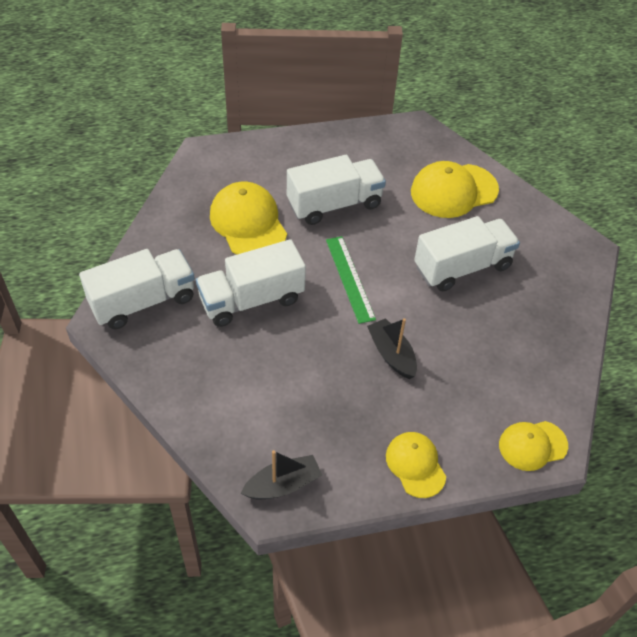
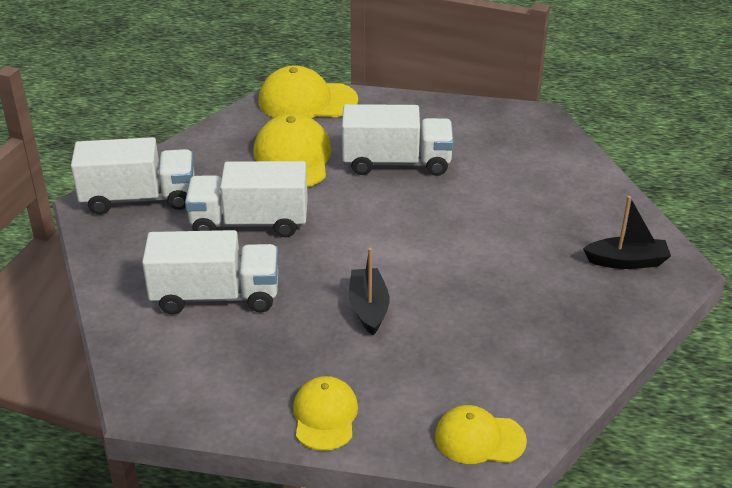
camera: 25 degrees right, 15 degrees down
(283, 485) = (167, 390): black boat -> black boat (627, 261)
(349, 278) = (368, 230): green ruler -> none
(453, 191) = (544, 180): yellow cap -> yellow cap (307, 101)
(462, 267) = (507, 250): white truck -> white truck (215, 296)

